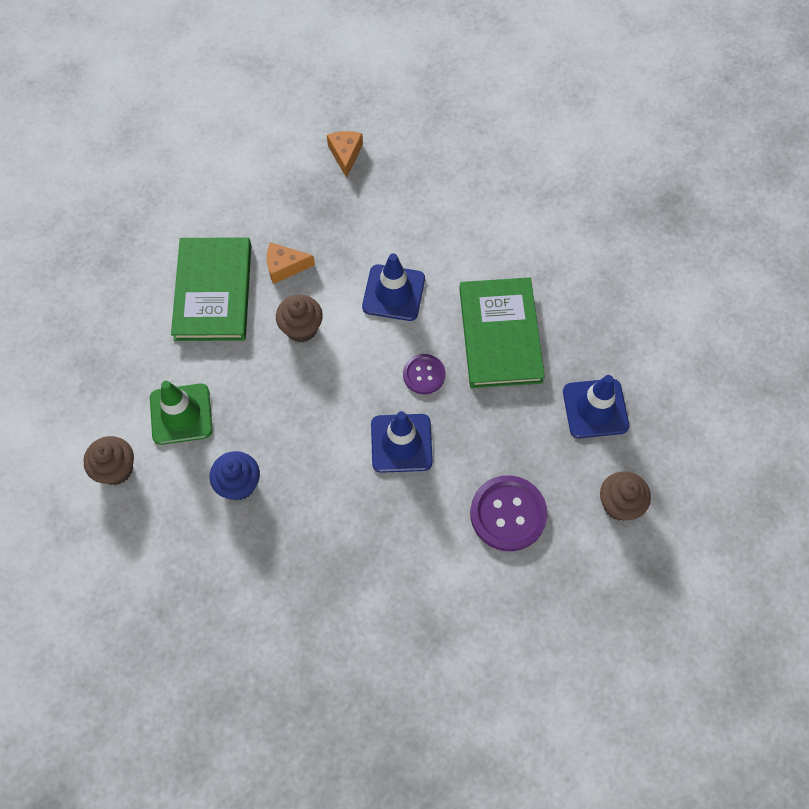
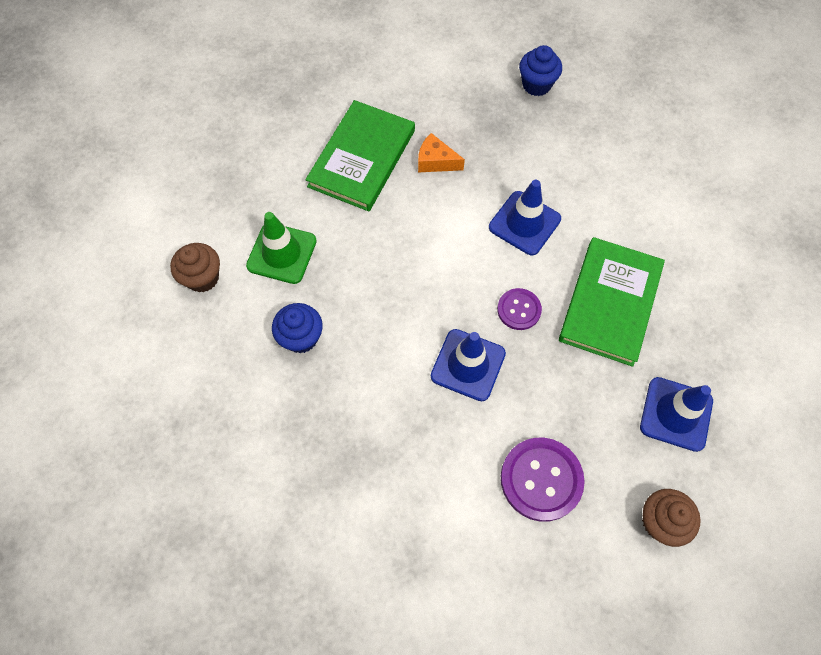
camera: 25 degrees right, 0 degrees up
(301, 328) = (424, 221): brown cupcake -> none
(345, 154) = (536, 85): orange cheese -> blue cupcake

